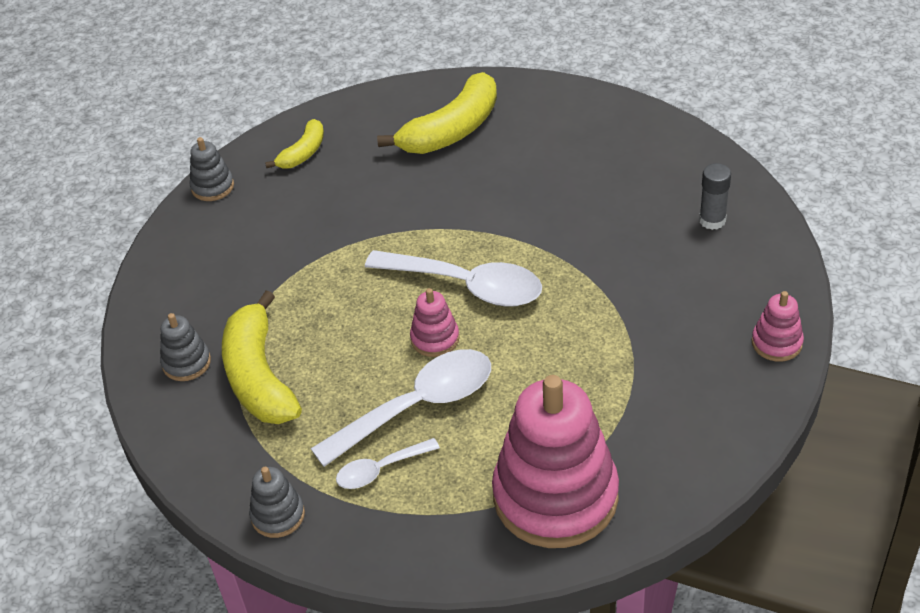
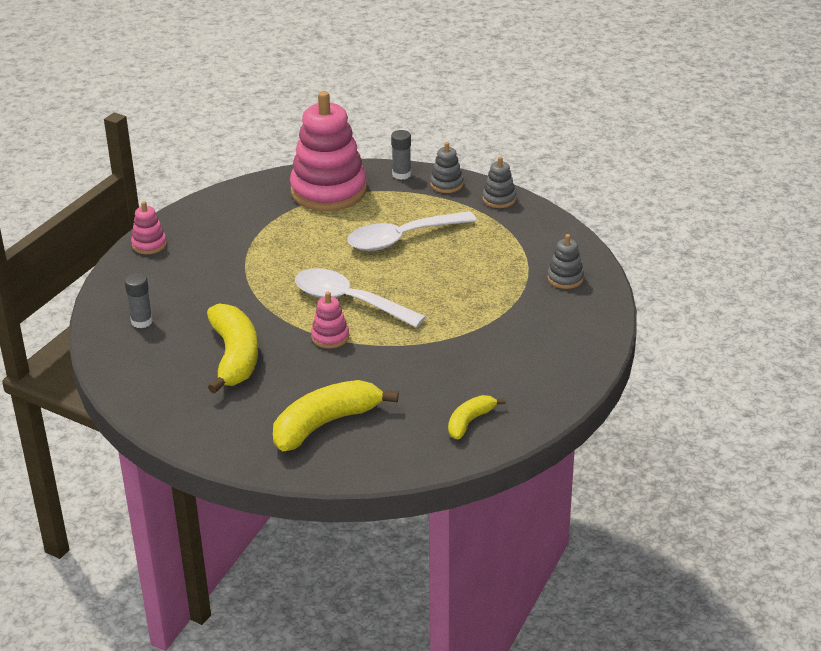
camera: 175 degrees left, 10 degrees down
(212, 187) = (555, 402): grey stacking toy -> grey stacking toy (446, 184)
(259, 376) = (511, 265): yellow banana -> yellow banana (234, 357)
(380, 470) = (433, 212): white spoon -> none
(435, 339) = (381, 272): pink stacking toy -> pink stacking toy (330, 337)
(444, 557) = (401, 174): none -> grey glue stick

